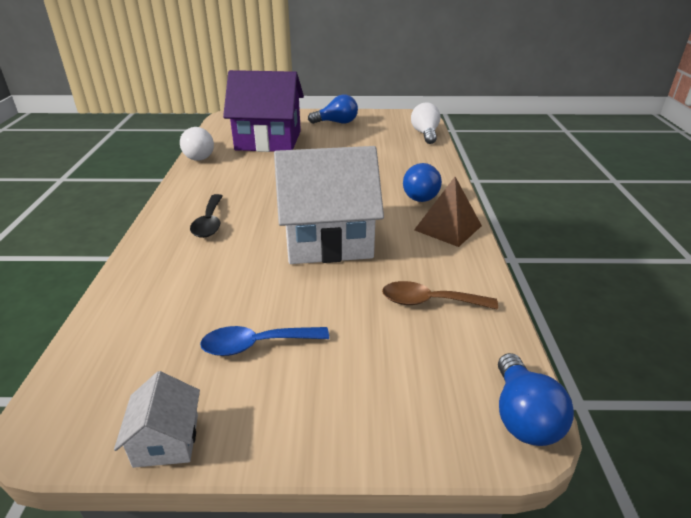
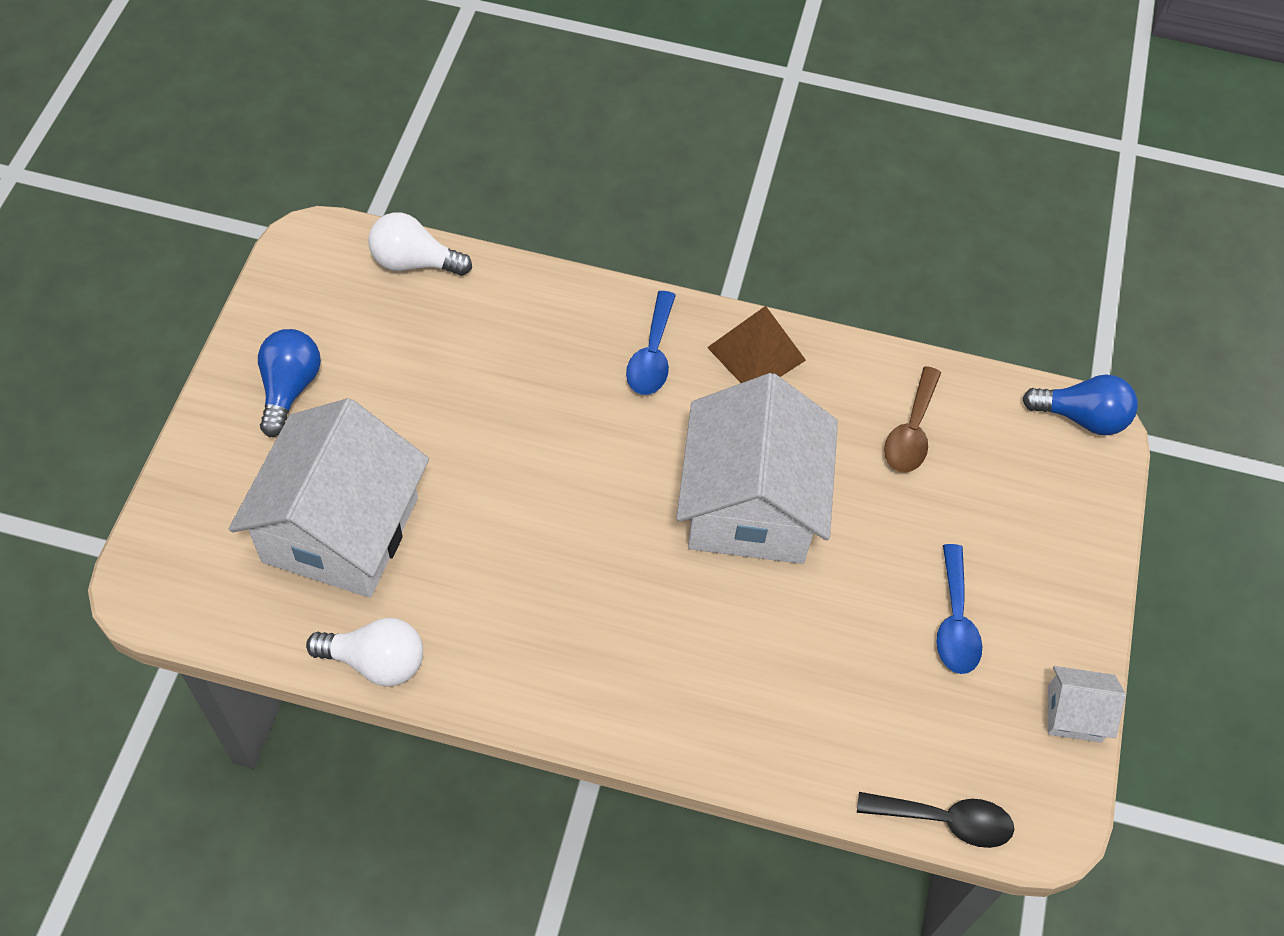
camera: 80 degrees left, 25 degrees up
(209, 222) = (661, 657): black spoon -> black spoon (945, 820)
(268, 140) = (340, 529): purple house -> white house
(418, 195) = (652, 355): blue light bulb -> blue spoon

